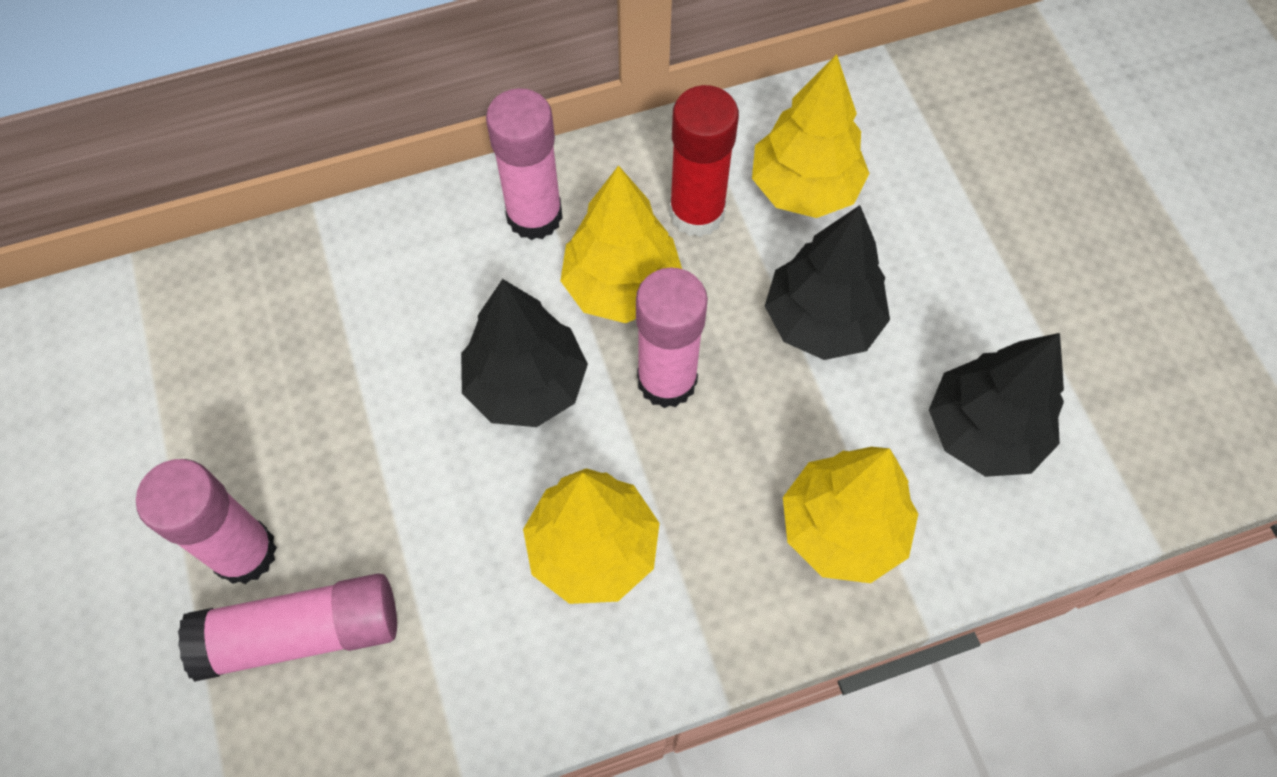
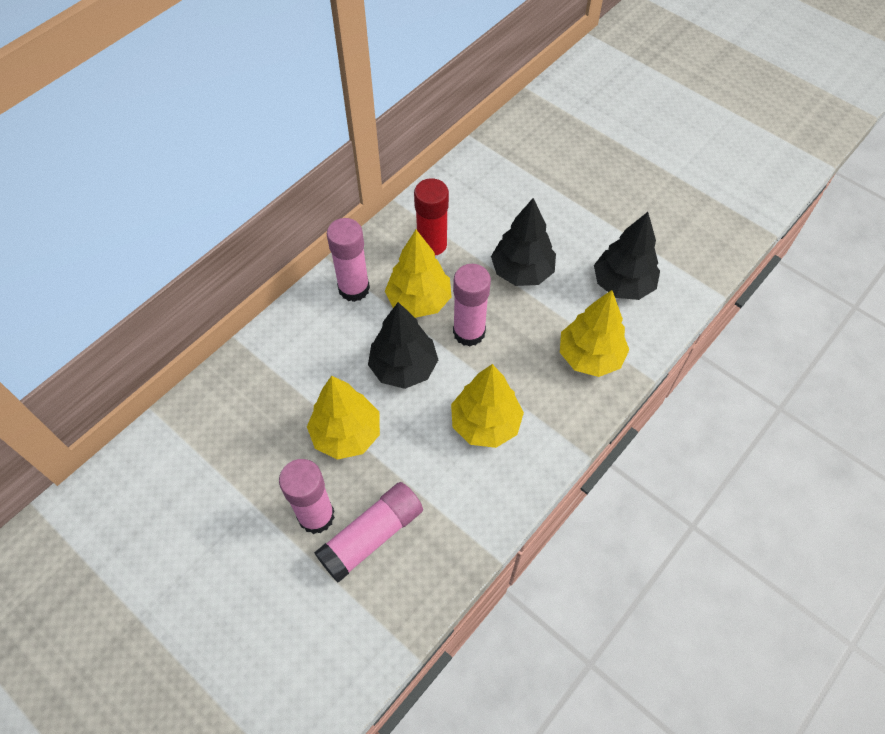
camera: 30 degrees left, 5 degrees down
(804, 188) = (475, 216): yellow tree -> yellow tree (346, 434)

